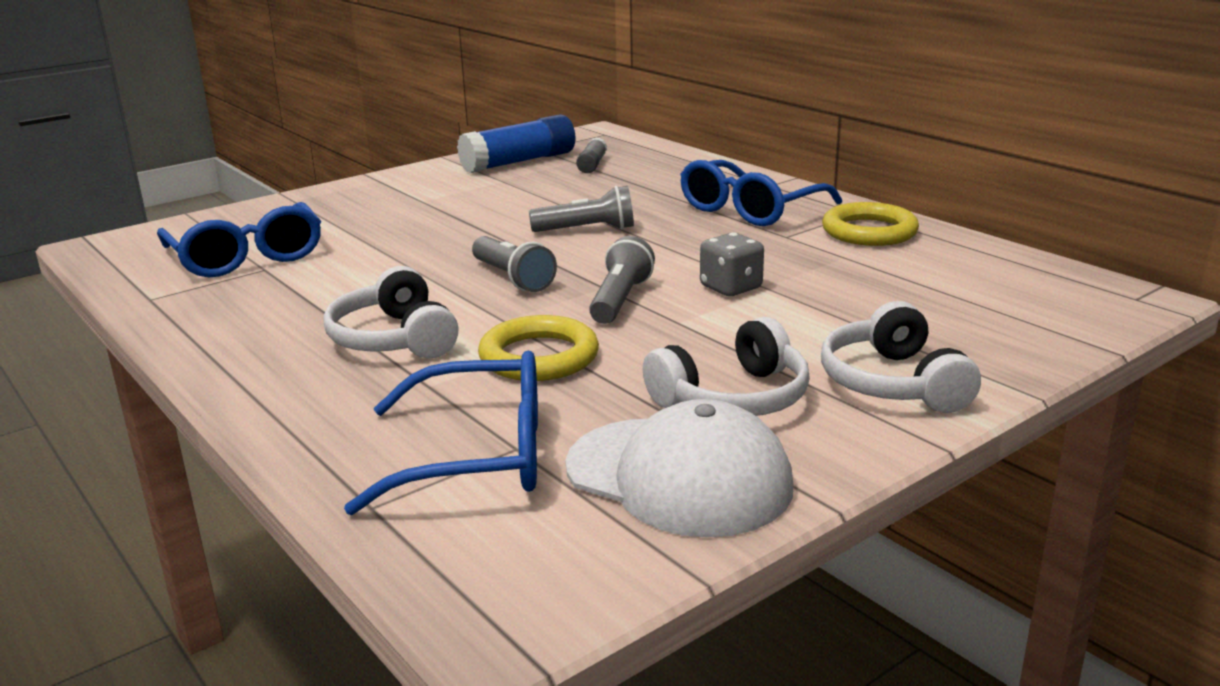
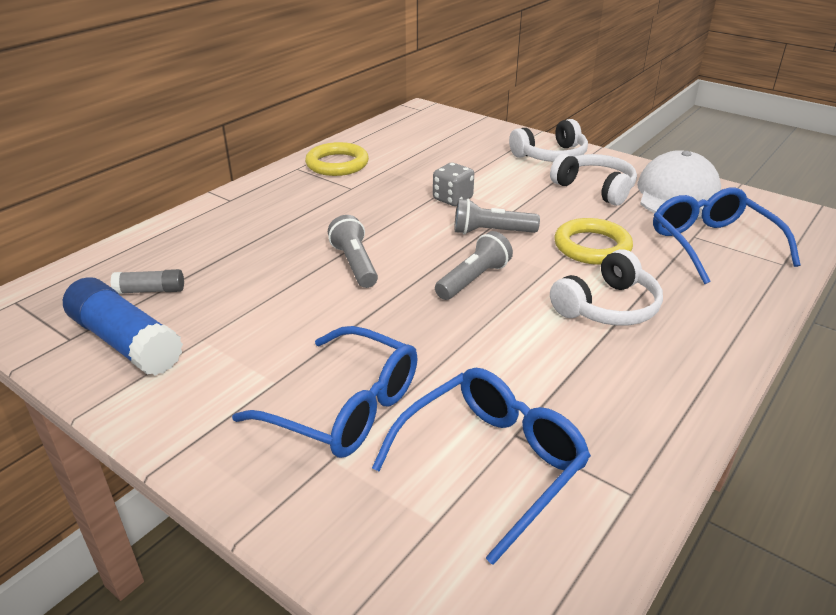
camera: 105 degrees left, 10 degrees up
(750, 209) = (294, 203): blue glasses -> blue glasses (345, 408)

